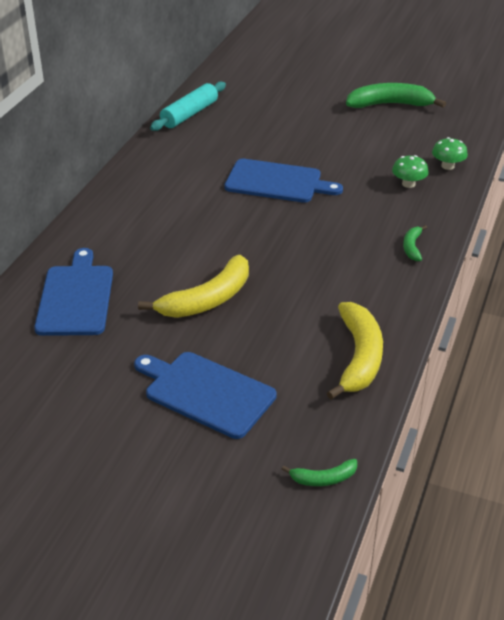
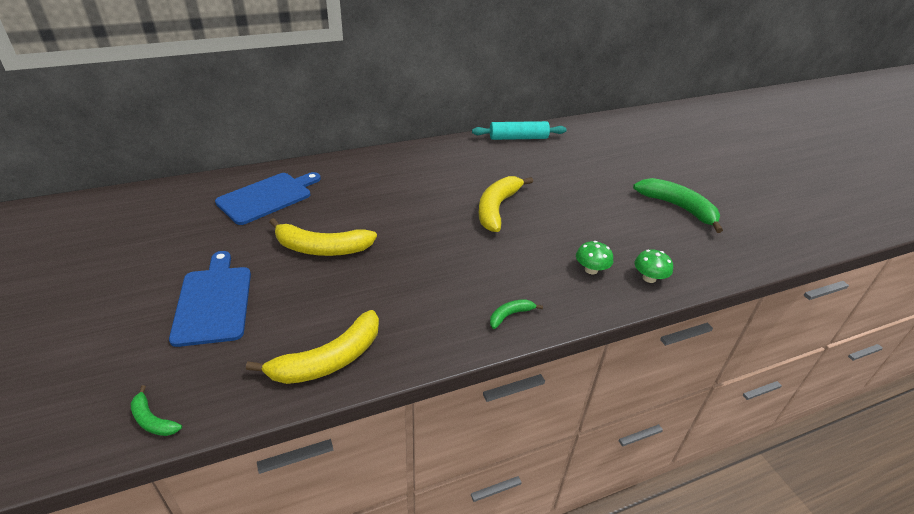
camera: 45 degrees right, 0 degrees up
(277, 182) = (497, 208): blue cutting board -> yellow banana

